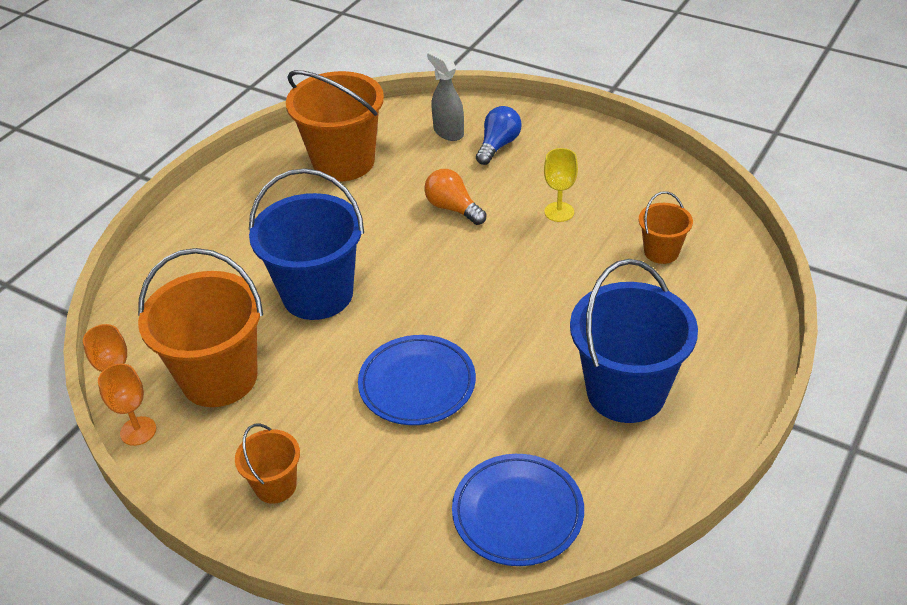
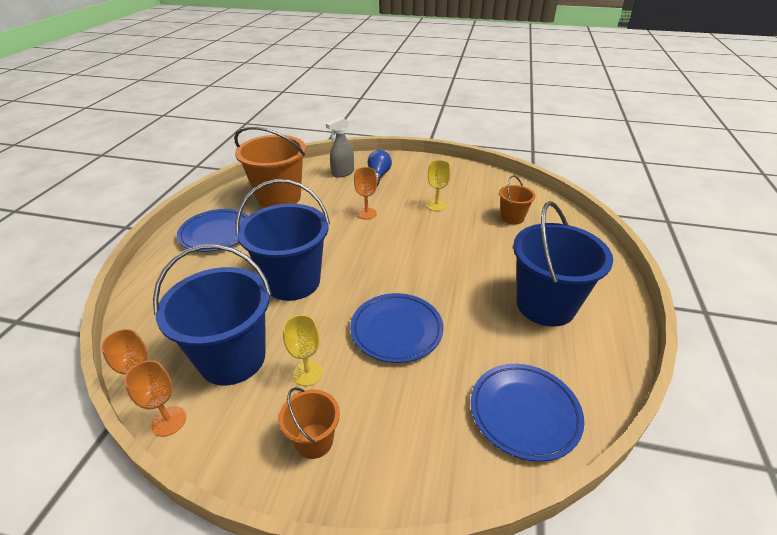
camera: 20 degrees left, 5 degrees down
(219, 378) = (232, 358): orange bucket -> blue bucket
(246, 206) = (216, 233): none -> blue plate
(294, 413) = (307, 373): none -> yellow goblet
(448, 132) = (342, 173): grey spray bottle -> grey spray bottle turned 75 degrees counterclockwise
(453, 208) = (366, 213): orange light bulb -> orange goblet

